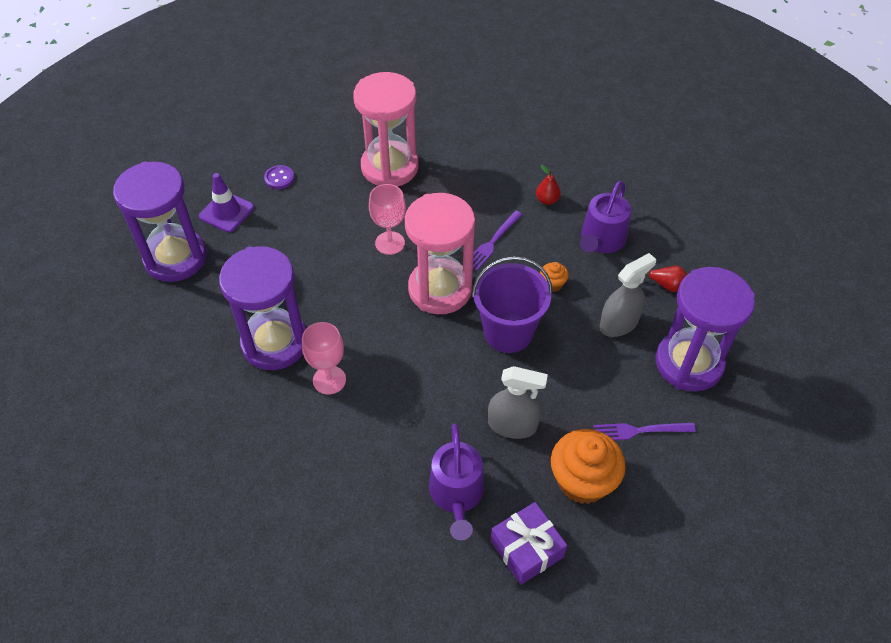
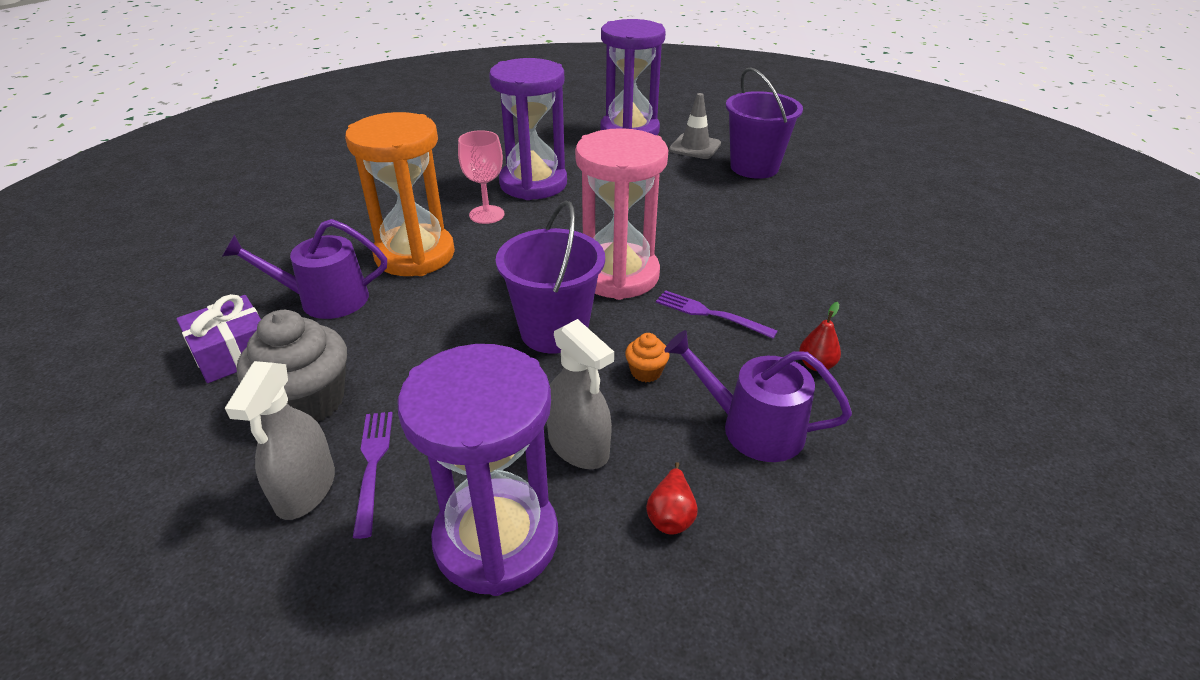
camera: 85 degrees right, 15 degrees down
(226, 212) = (695, 147): purple traffic cone -> grey traffic cone
(279, 178) = (754, 167): purple button -> purple bucket
(389, 167) = (808, 230): pink hourglass -> none
(390, 243) = (683, 237): pink goblet -> none
(393, 433) = (415, 255): none -> orange hourglass
(512, 425) = (408, 338): grey spray bottle -> grey spray bottle (305, 489)
(582, 481) = (308, 401): orange cupcake -> grey cupcake

